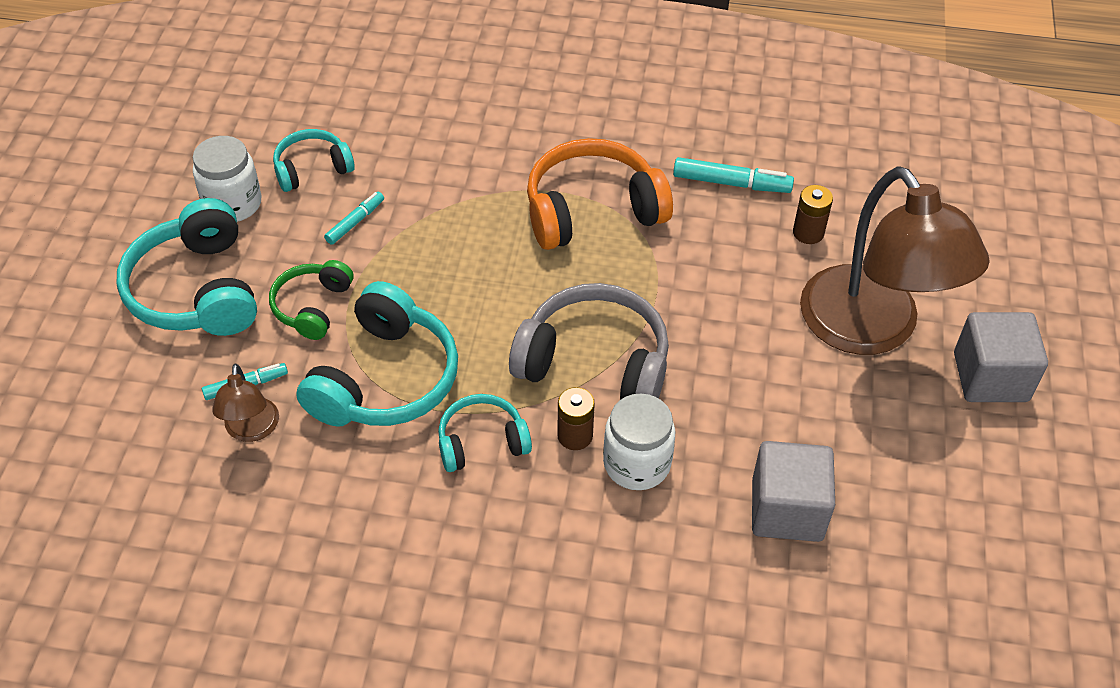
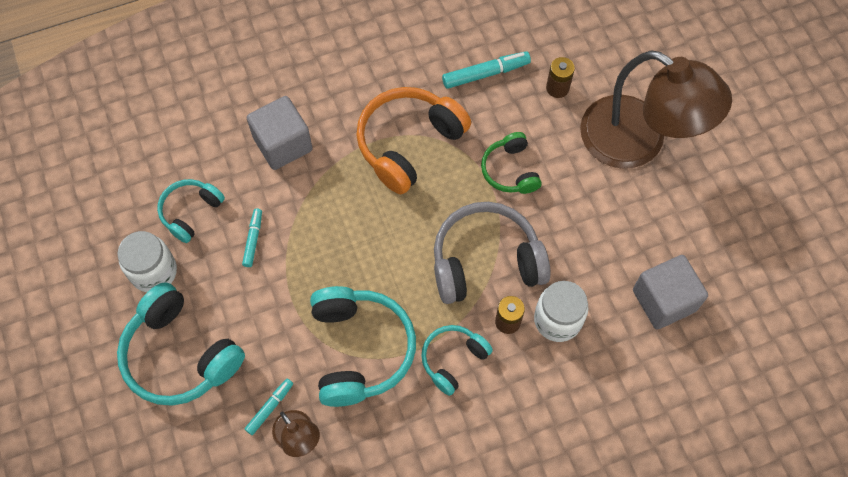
camera: 30 degrees left, 15 degrees up
(312, 307) = (271, 322): green headphones -> green headphones (510, 170)
(990, 377) = (725, 139): grey cube -> grey cube (283, 144)

